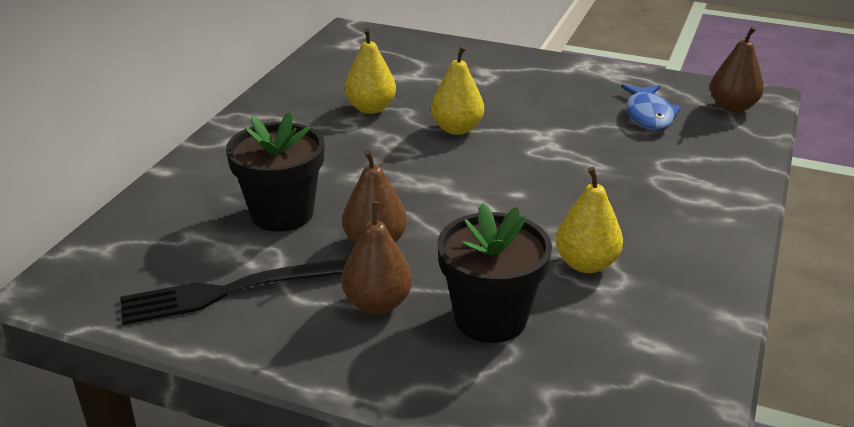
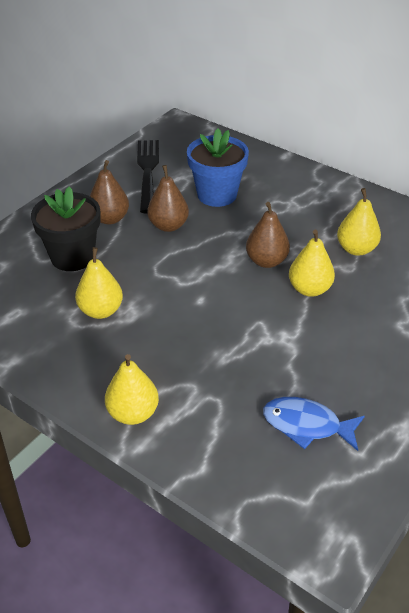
camera: 105 degrees right, 10 degrees up
(282, 214) = (217, 195): black flower pot -> blue flower pot
(721, 207) = (133, 413): none -> yellow pear
(732, 107) = (309, 508): brown pear -> brown pear (266, 261)

